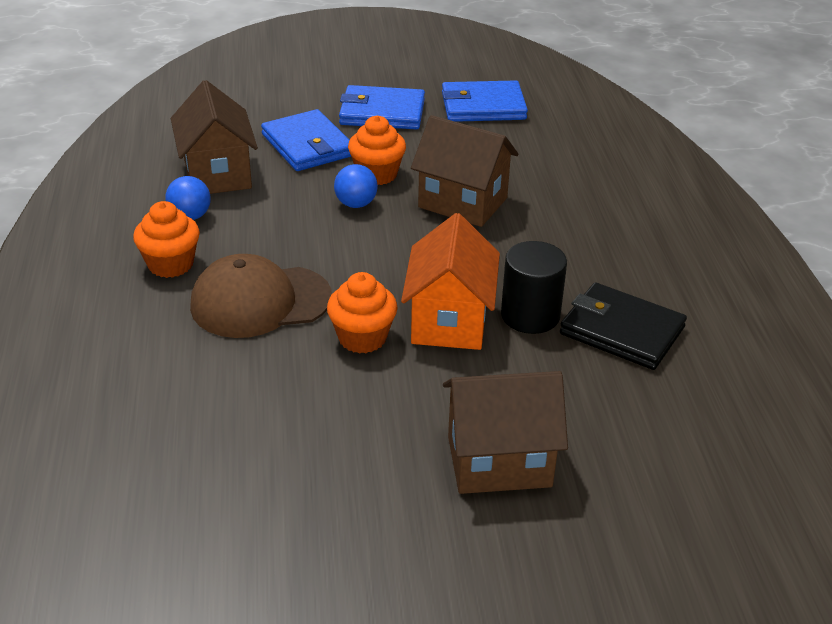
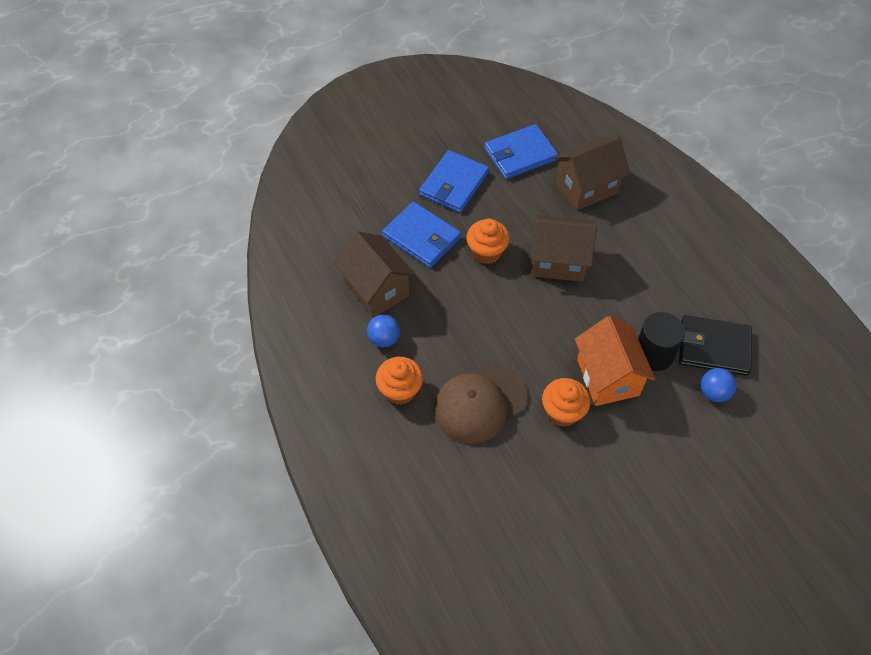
camera: 20 degrees left, 20 degrees up
(356, 204) = (489, 287): blue ball -> blue ball (713, 392)
(382, 112) = (453, 184): blue wallet -> blue wallet turned 45 degrees counterclockwise
(499, 461) = (696, 483): brown house -> brown house (586, 187)

